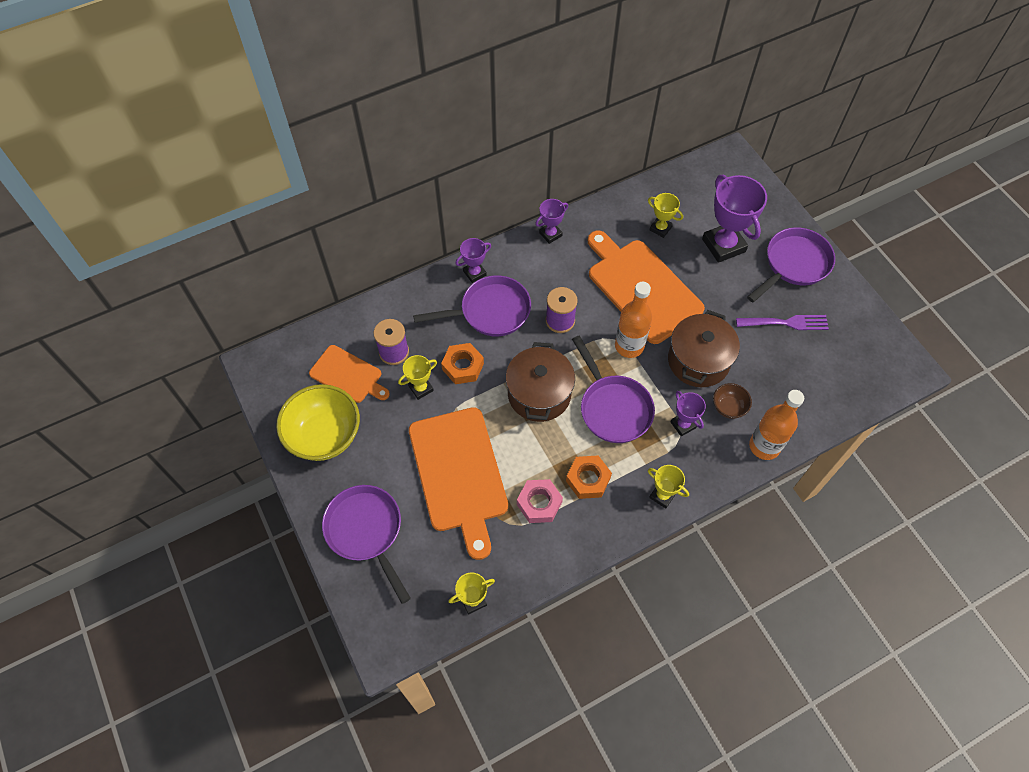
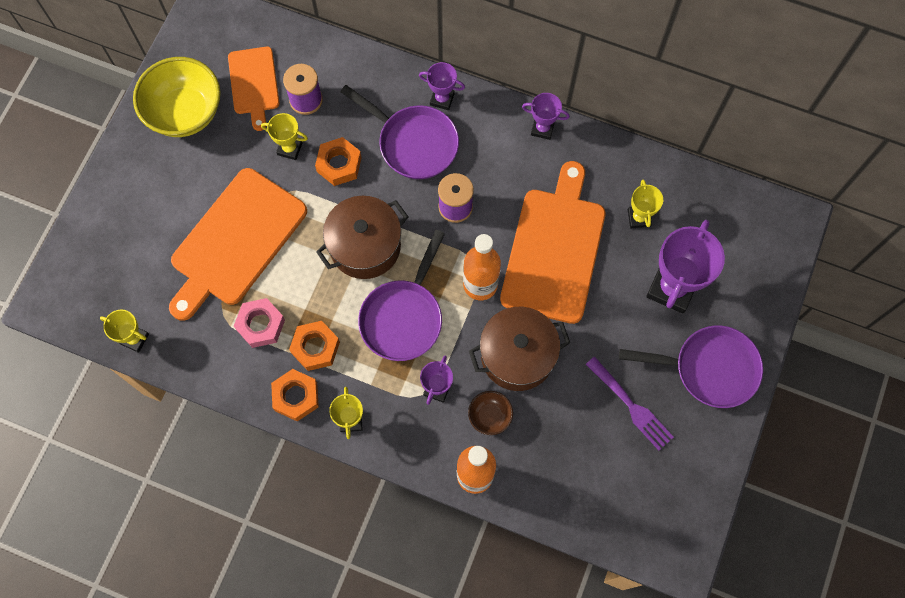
camera: 50 degrees right, 10 degrees up
(366, 531) = (129, 212): purple pan -> none
(614, 519) = (296, 396): none -> orange nut

